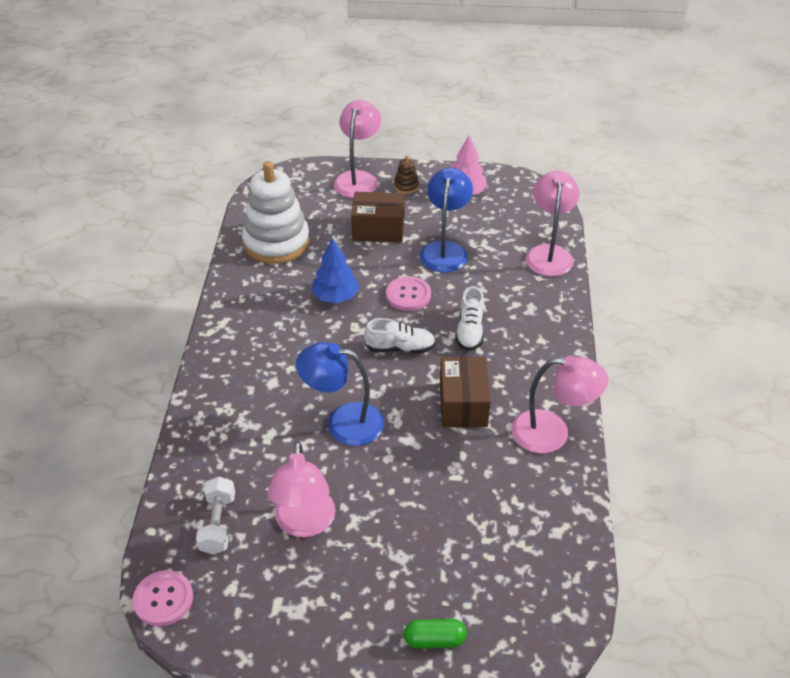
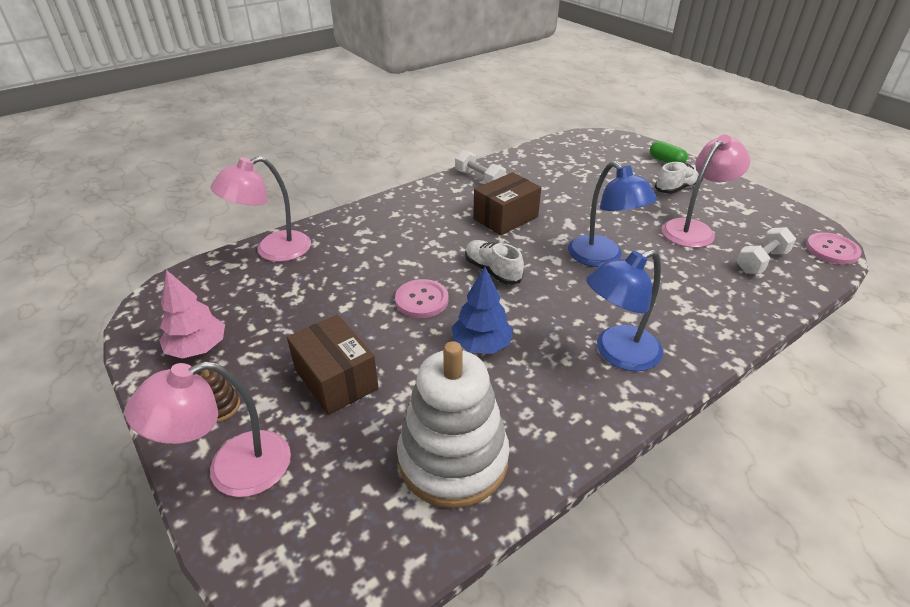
camera: 130 degrees left, 5 degrees down
(445, 250) = (326, 311): blue lamp -> blue lamp (617, 353)
(470, 331) = (426, 247): white shoe -> white shoe (677, 188)
(552, 433) = (479, 179): pink lamp -> white dumbbell

